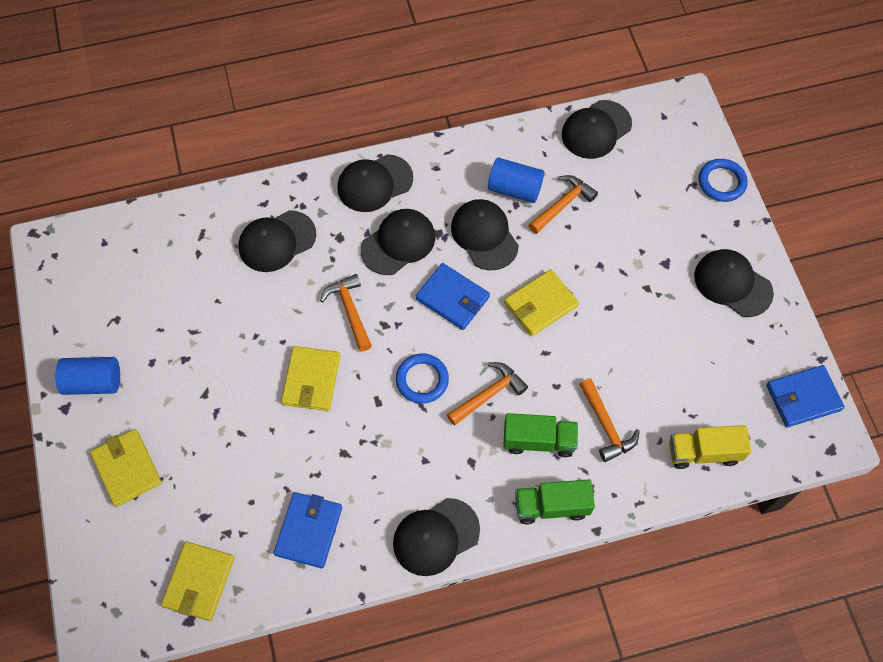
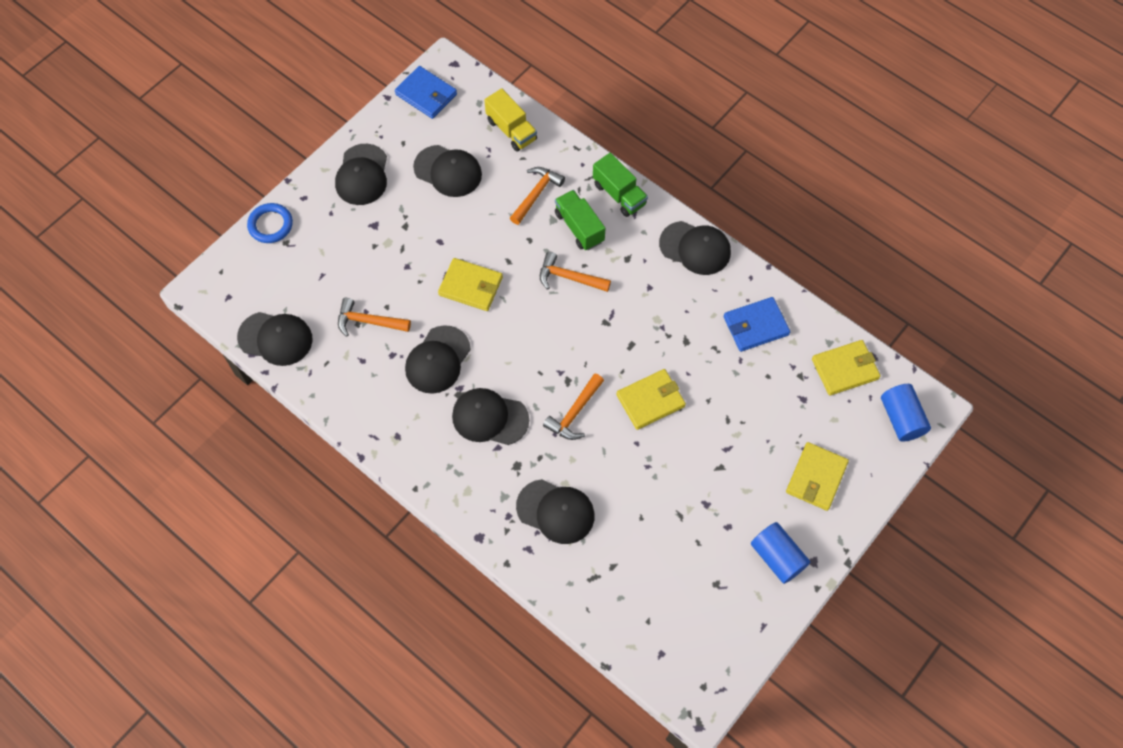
camera: 125 degrees left, 0 degrees up
(374, 183) = (446, 474): black cap -> black cap (448, 171)
(422, 380) = (592, 327): blue ring -> none
(453, 298) = (510, 348): blue wallet -> none
(514, 189) = (377, 364): blue cylinder -> blue cylinder (901, 418)

